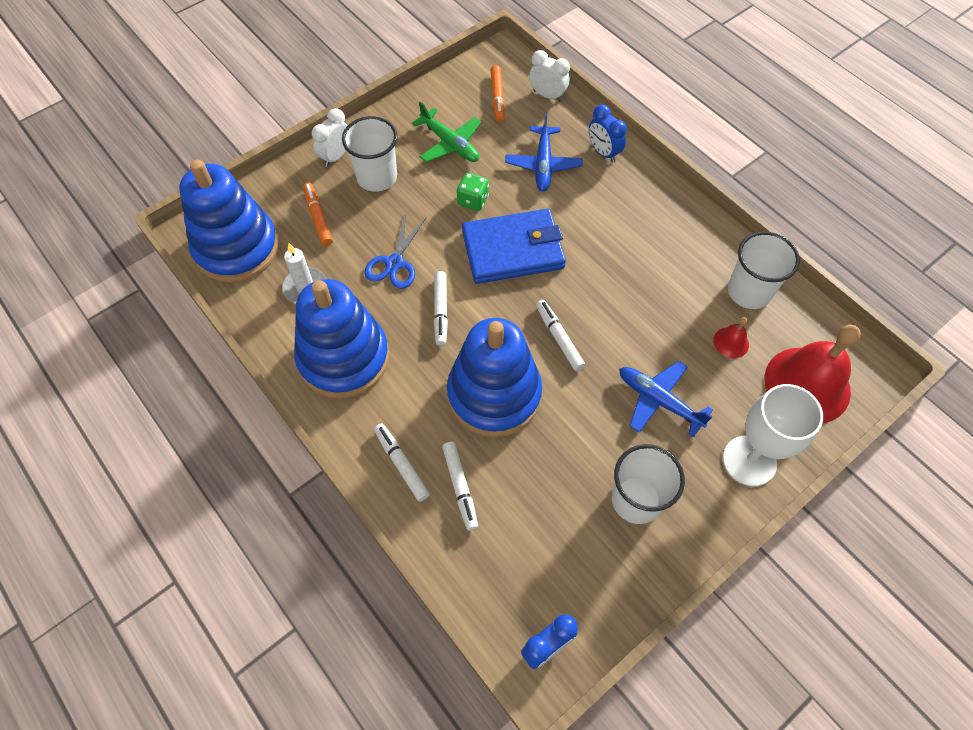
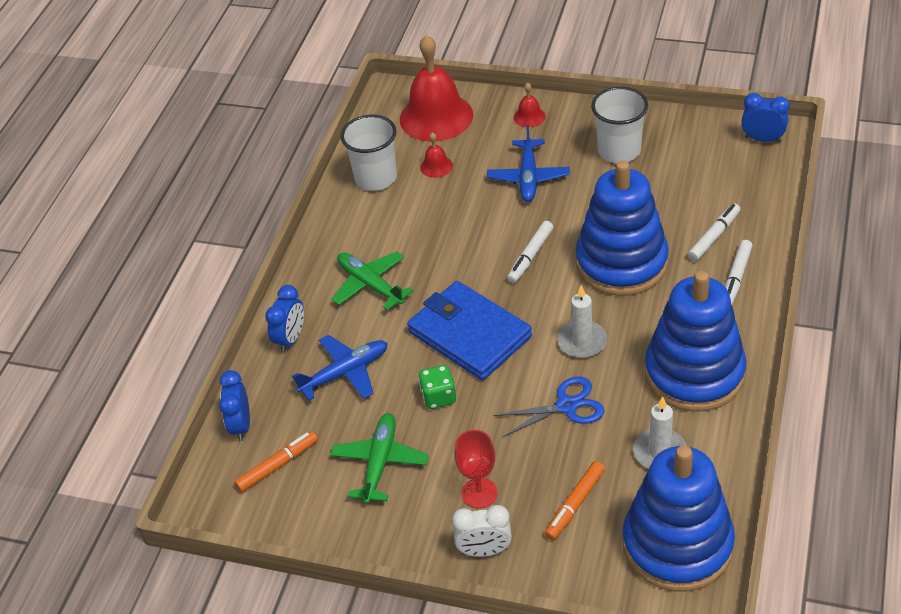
camera: 120 degrees left, 15 degrees down
(377, 177) = (479, 493): white cup -> red goblet
(440, 311) = (582, 341): white marker -> white candle
(547, 95) = (241, 425): white clock -> blue clock
(618, 221) = (370, 285): none -> green plane
(749, 460) = (529, 116): white goblet -> red bell

